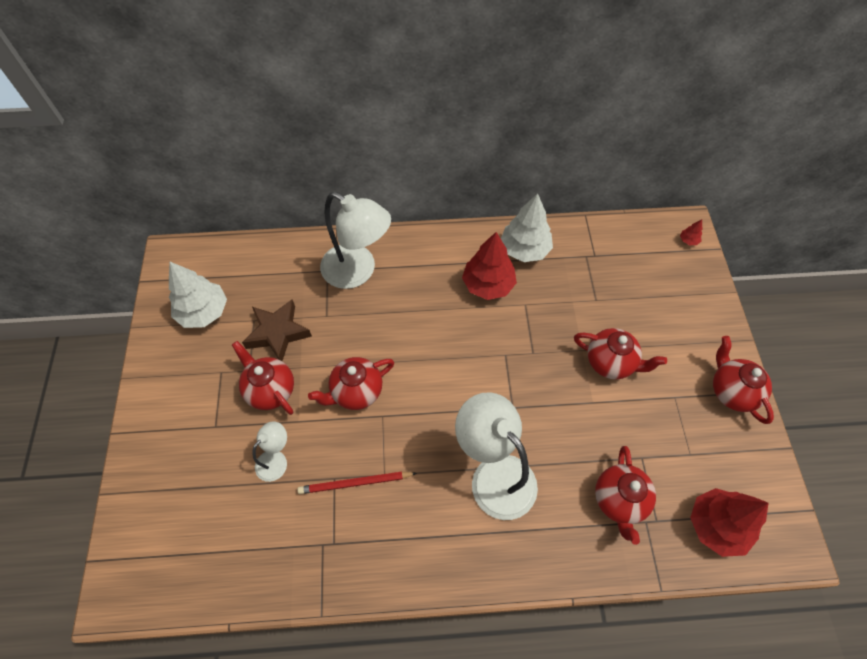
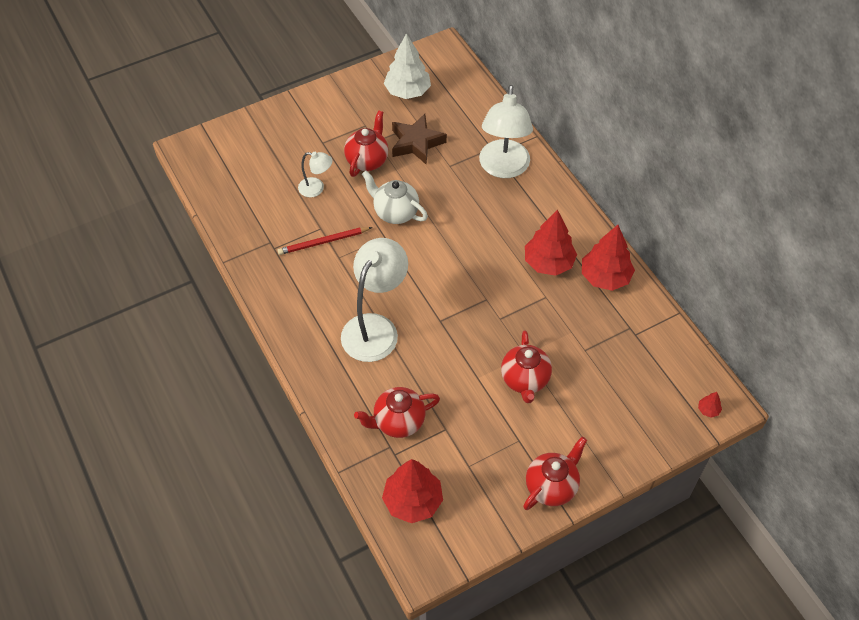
camera: 65 degrees right, 5 degrees down
(355, 483) = (323, 242): red pencil -> red pencil turned 75 degrees counterclockwise
(356, 392) = (395, 212): red teapot -> white teapot
(524, 249) = (605, 277): white tree -> red tree

